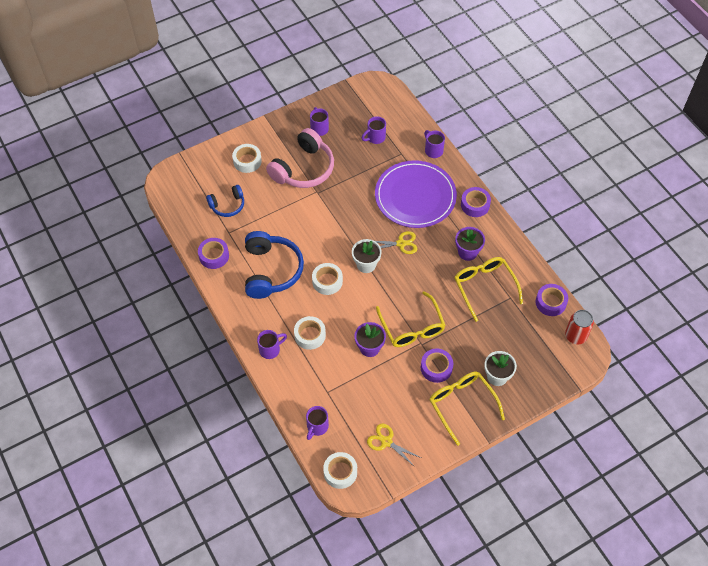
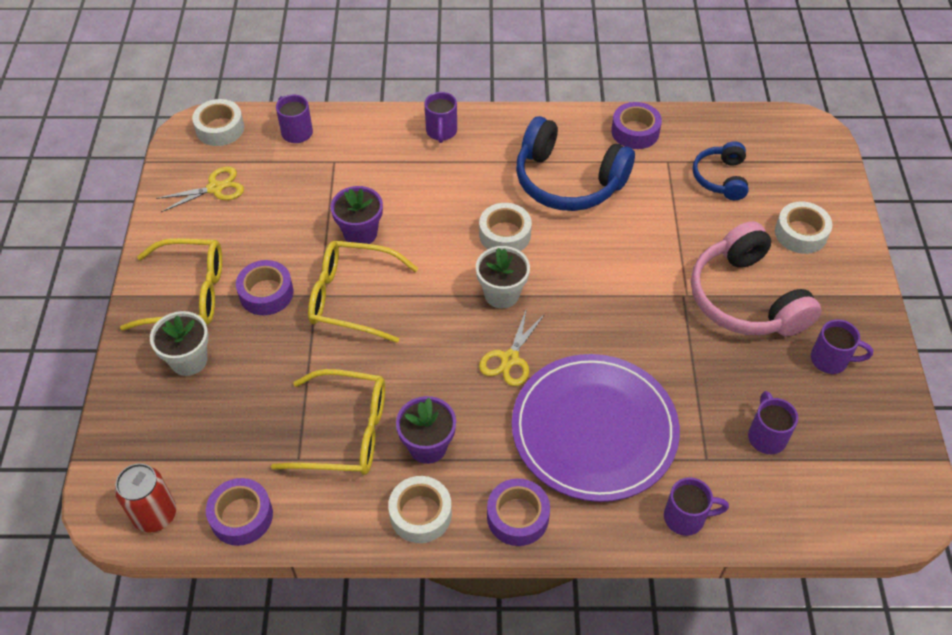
camera: 120 degrees right, 5 degrees down
(310, 335) = (431, 179): white tape -> white tape (420, 514)

